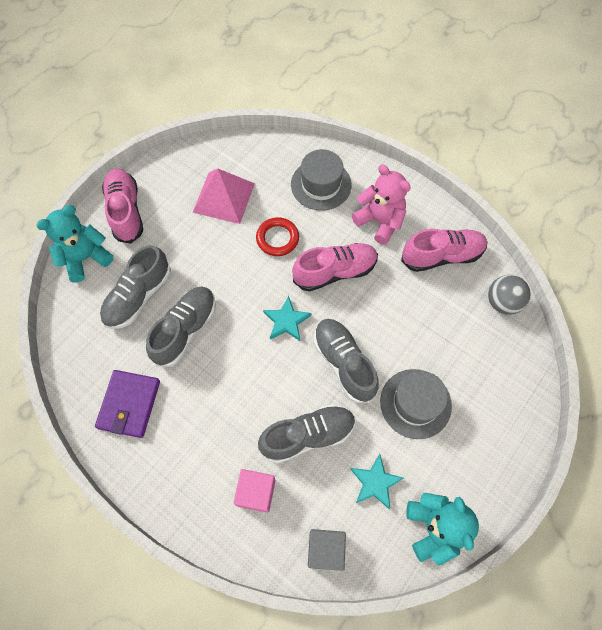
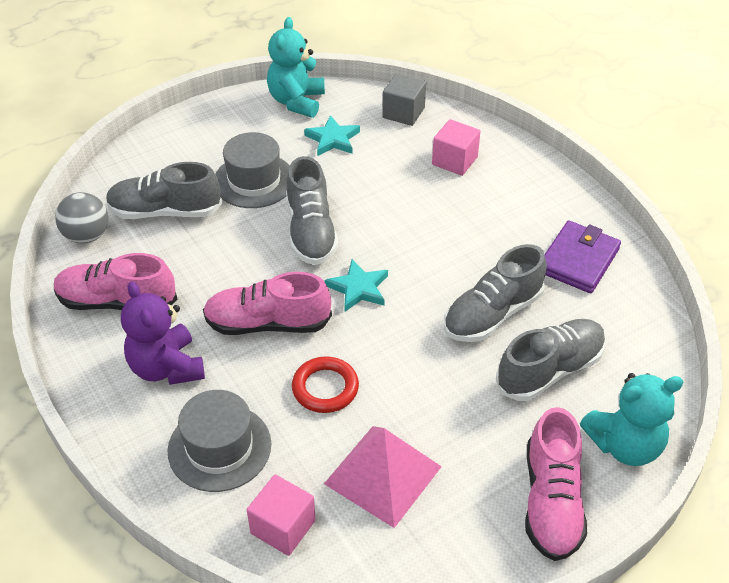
camera: 160 degrees left, 20 degrees down
(266, 156) = (283, 527): none -> pink cube
(308, 435) = (383, 186): grey shoe -> grey shoe (165, 211)
(380, 221) = (167, 367): pink teddy bear -> purple teddy bear

